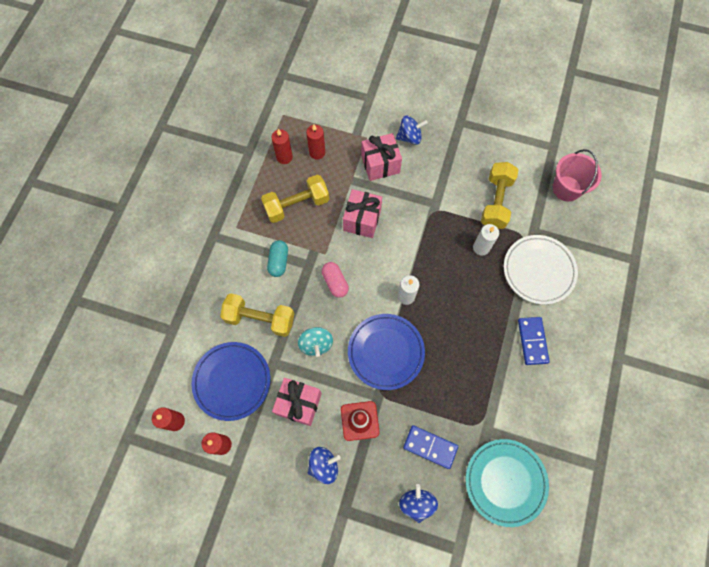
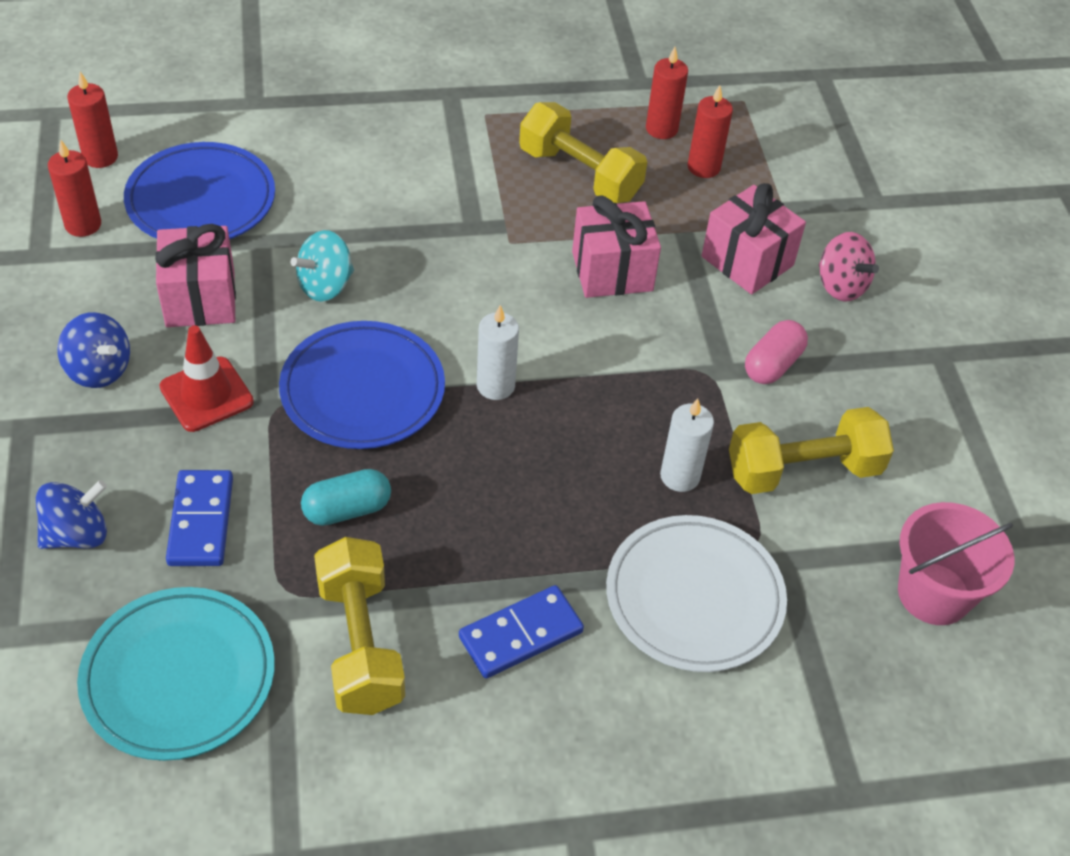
camera: 60 degrees right, 20 degrees down
(260, 319) = (333, 198): yellow dumbbell -> yellow dumbbell (360, 643)
(278, 261) = (455, 186): turquoise capsule -> turquoise capsule (347, 509)
(335, 282) = (461, 273): pink capsule -> pink capsule (772, 364)
(409, 137) = (840, 286): blue spinning top -> pink spinning top

